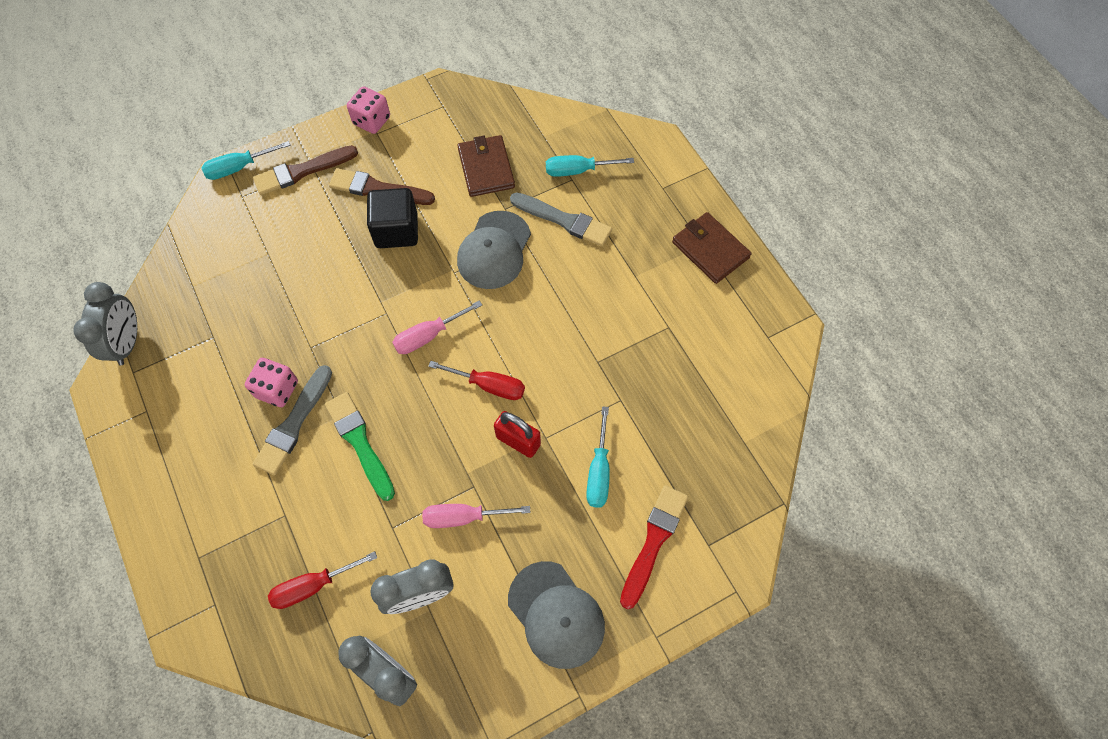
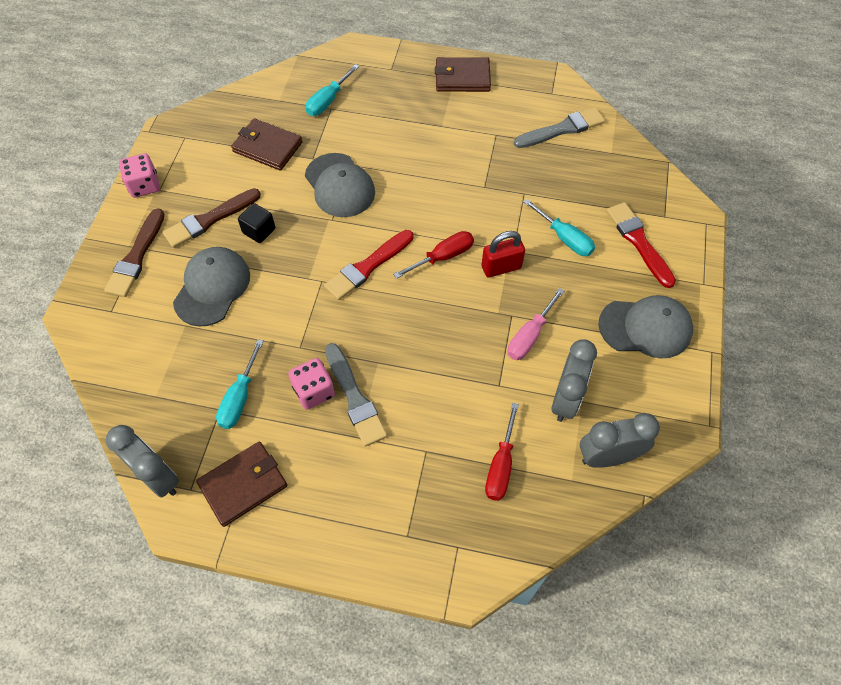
camera: 50 degrees left, 5 degrees down
(161, 404) = (243, 484): none -> brown wallet
(239, 168) = (81, 296): turquoise screwdriver -> turquoise screwdriver (239, 398)
(316, 243) = (212, 287): none -> grey cap
(360, 442) = (412, 363): green brush -> none
(396, 230) = (259, 231): black cube -> black cube, size x0.61
(428, 336) = (367, 267): pink screwdriver -> red brush
(564, 220) = (358, 133): grey brush -> grey brush (562, 129)

